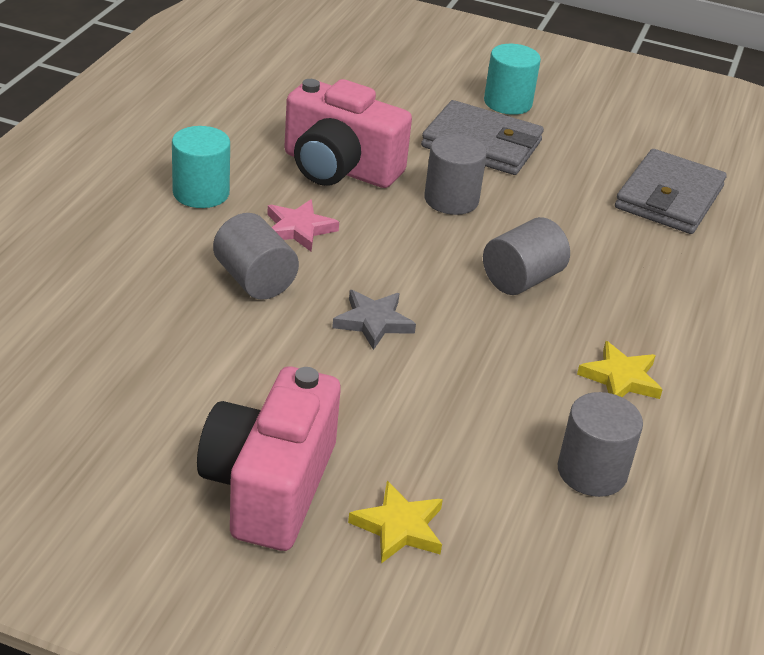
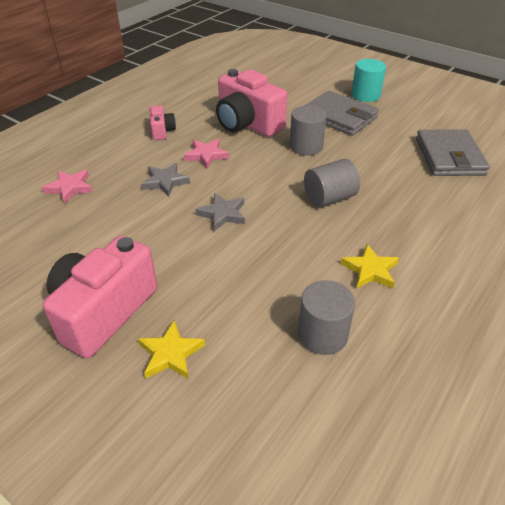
camera: 20 degrees right, 5 degrees up
(98, 307) = (70, 188): none -> pink star
(201, 193) = (162, 131): turquoise cylinder -> pink camera
(254, 280) = (165, 182): grey cylinder -> grey star
(669, 197) = (449, 157): grey wallet -> grey wallet turned 45 degrees counterclockwise

